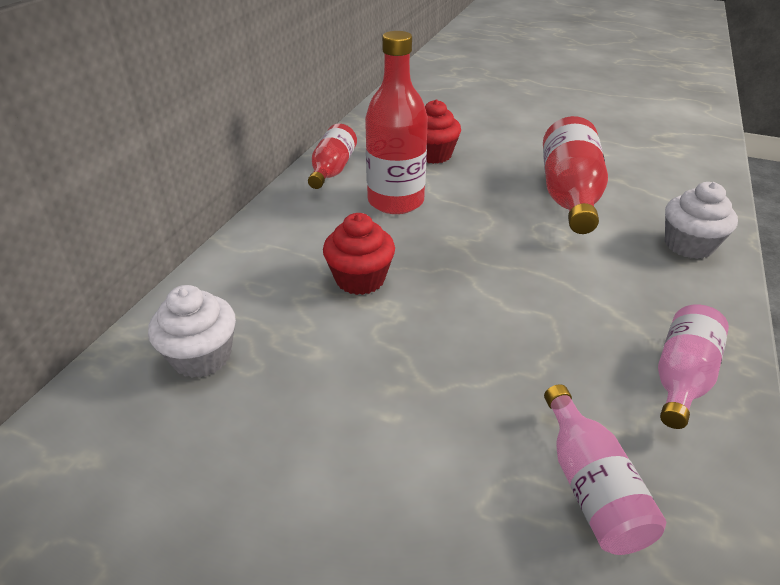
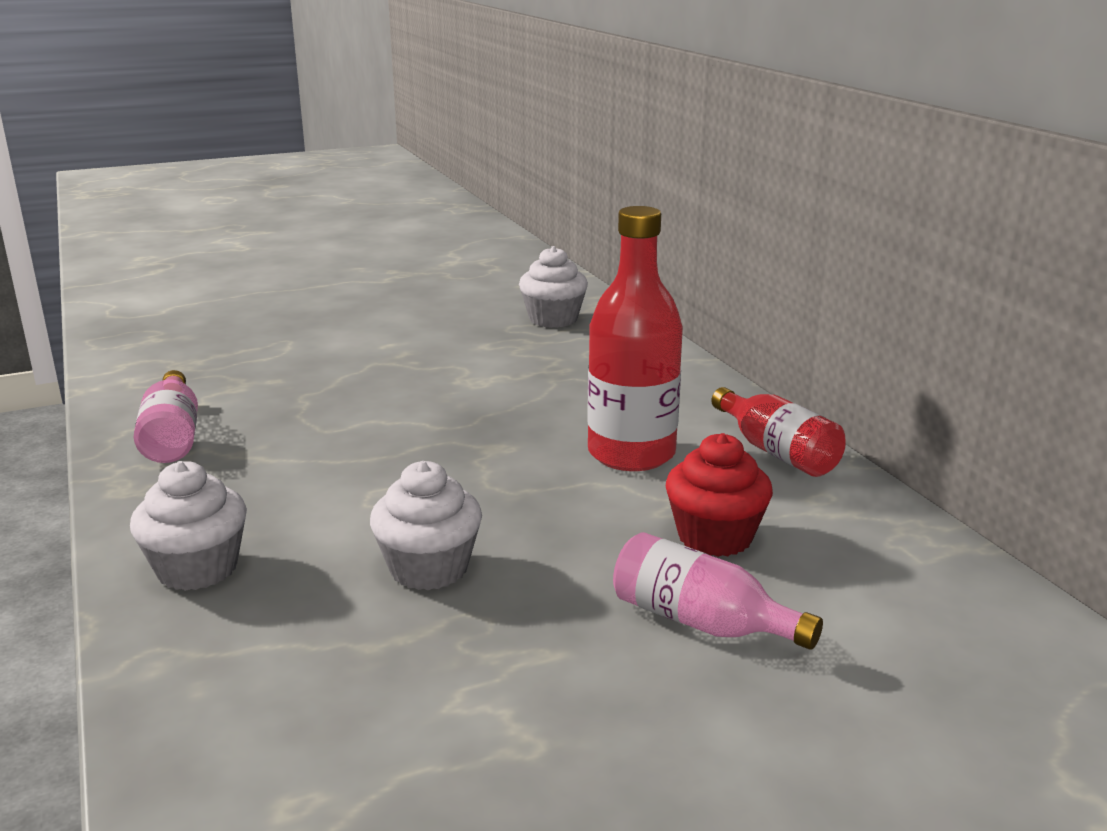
camera: 135 degrees right, 15 degrees down
(360, 279) = (532, 385): red cupcake -> none
(569, 195) = (429, 568): red bottle -> white cupcake
(590, 486) = (224, 367): pink bottle -> pink bottle (700, 622)

